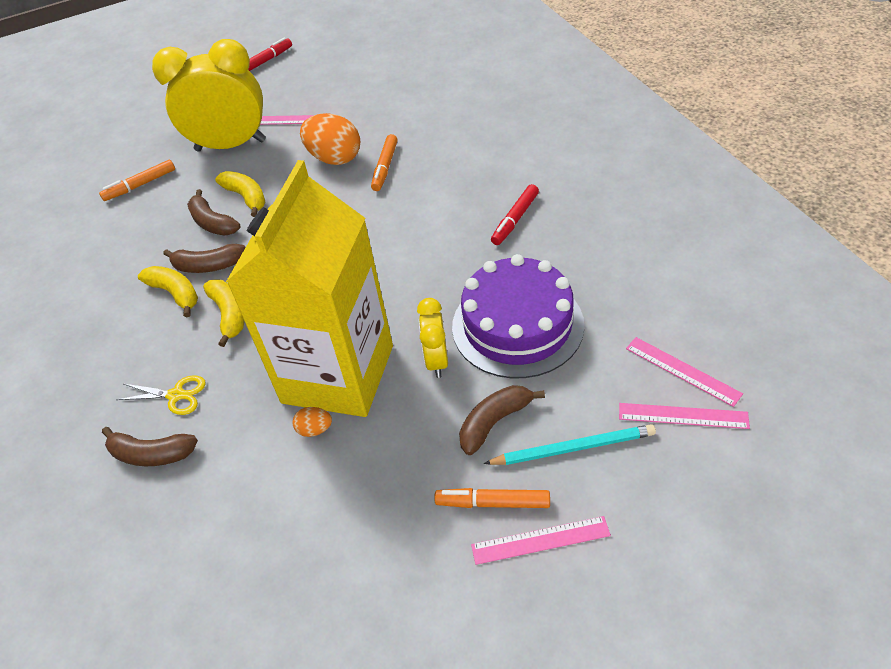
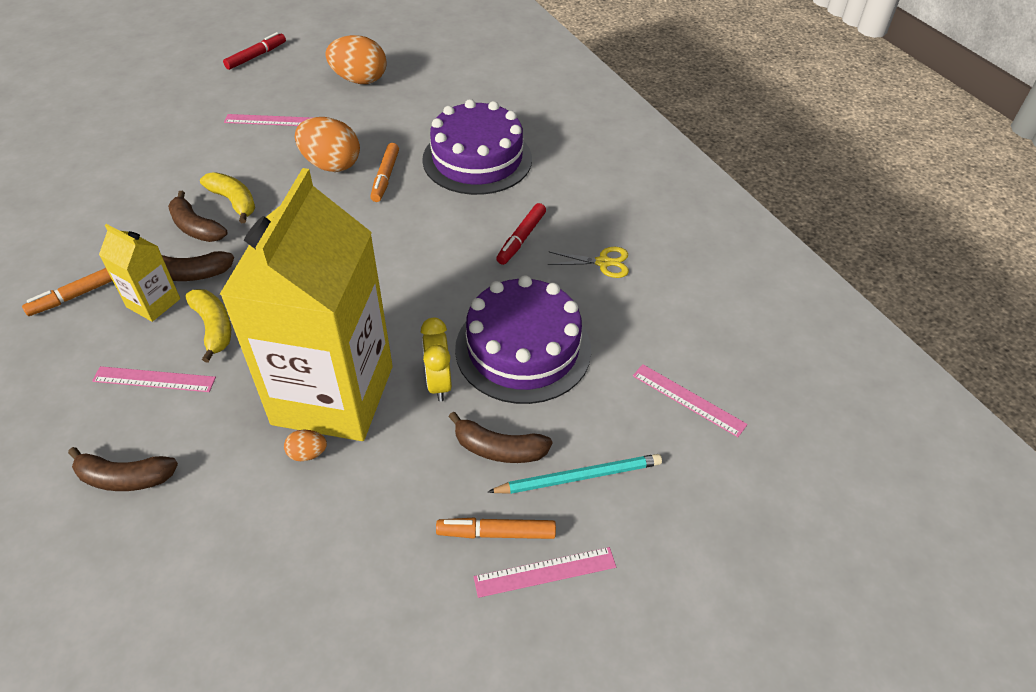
camera: 10 degrees left, 0 degrees up
(140, 185) = (114, 182): orange marker -> orange marker (78, 295)
(175, 293) = (153, 303): yellow banana -> yellow carton
(176, 395) = (153, 414): yellow scissors -> yellow scissors (603, 262)
(231, 145) = (217, 145): yellow clock -> none
(360, 77) = (359, 80): none -> orange egg
(472, 145) = (477, 159): none -> purple cake
(494, 422) = (499, 449): brown banana -> brown banana turned 120 degrees counterclockwise
(683, 416) = (688, 445): pink ruler -> pink ruler (154, 379)

